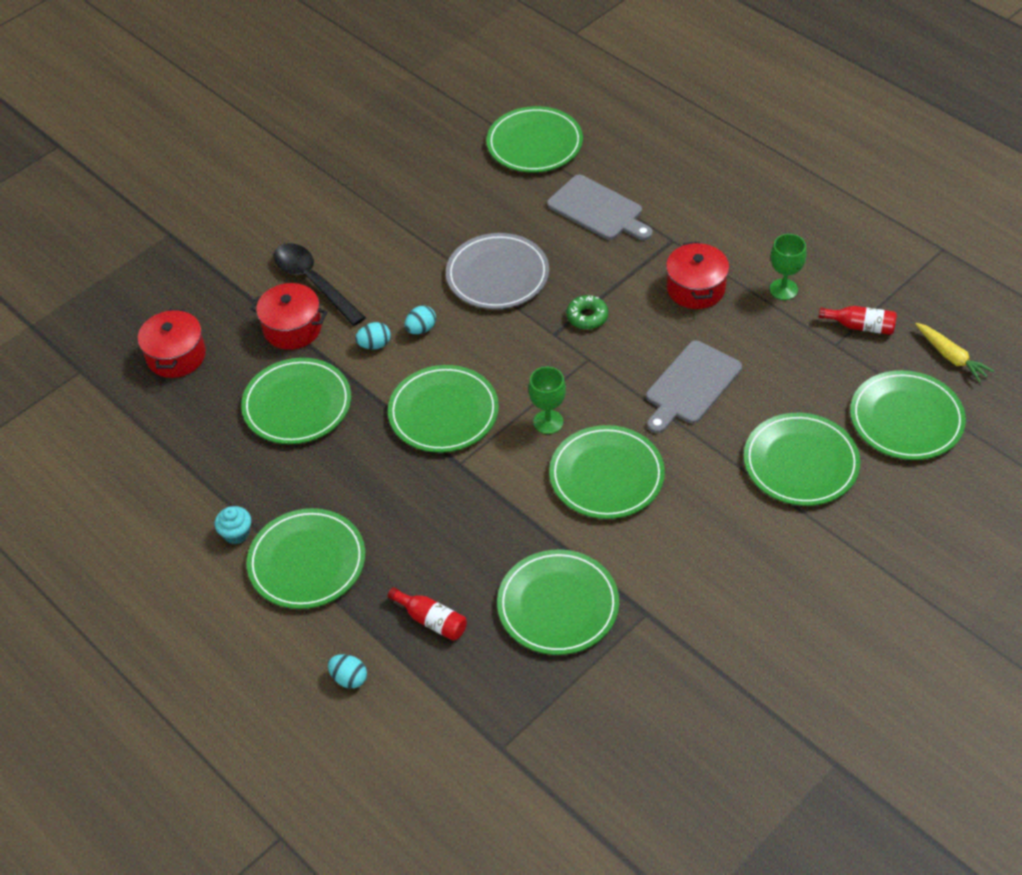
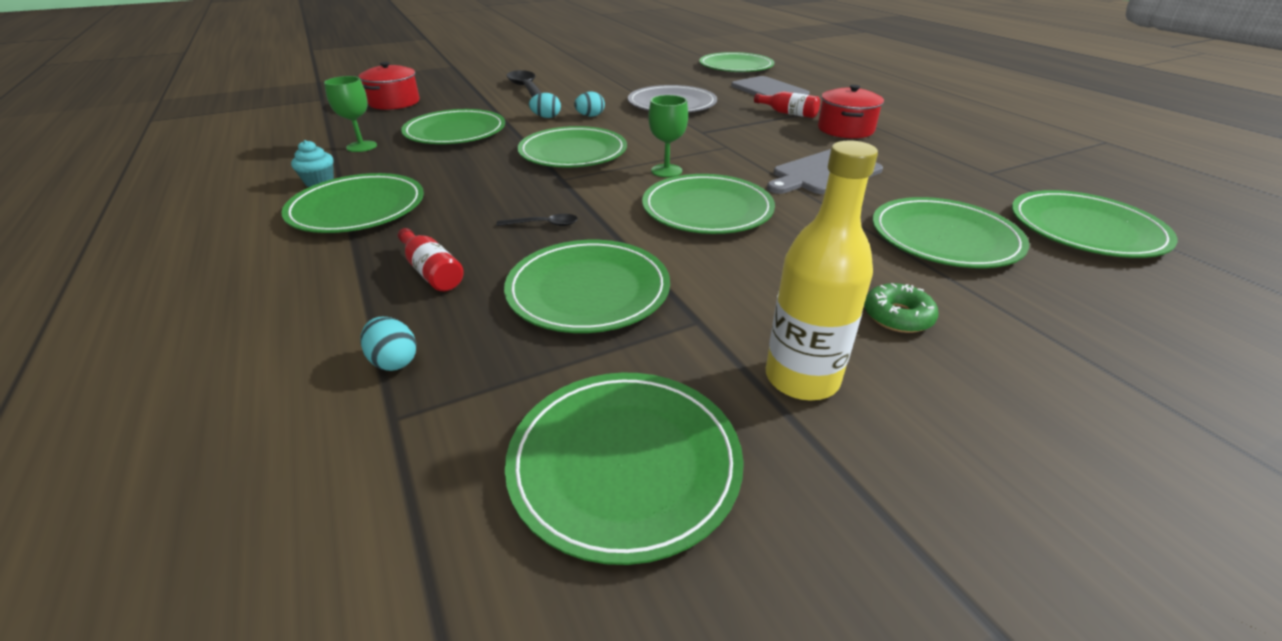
camera: 15 degrees right, 15 degrees down
(292, 328) = (491, 103): red pot -> none
(349, 678) = (289, 298): turquoise egg -> turquoise egg (394, 361)
(481, 537) = (543, 224): none -> black spoon
(587, 317) = (737, 129): green donut -> green donut (897, 316)
(645, 734) = (624, 463): none -> green plate
(724, 644) = (802, 378): none -> yellow bottle
(783, 289) = (933, 140): green goblet -> green goblet (361, 146)
(861, 326) = (1019, 167): red bottle -> red bottle (788, 113)
(951, 357) = (1135, 198): yellow carrot -> none

